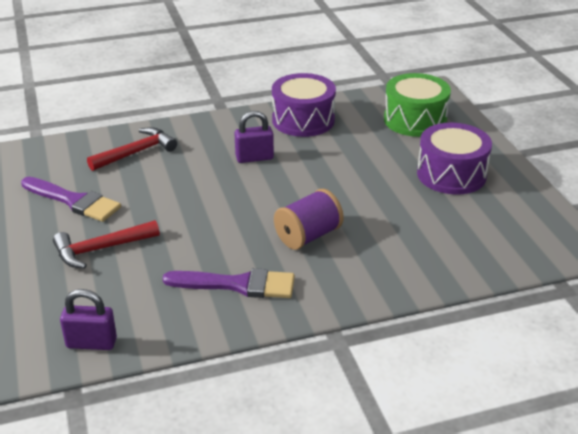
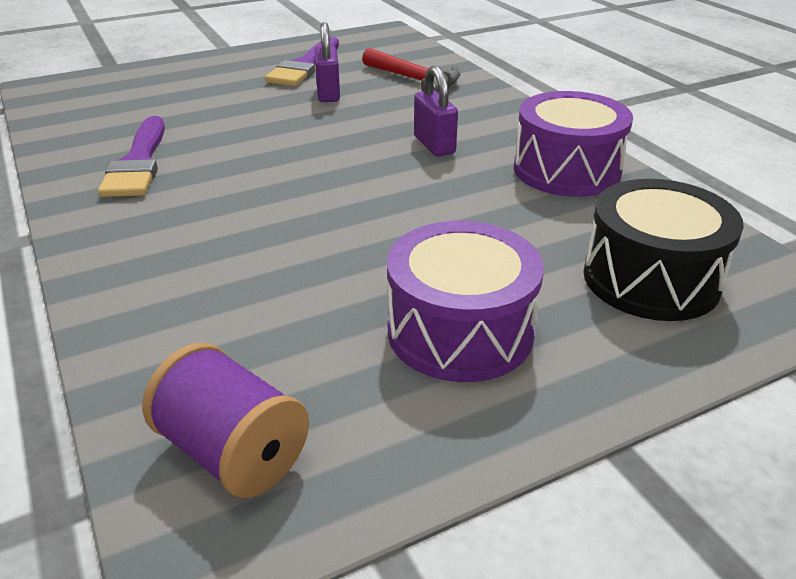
camera: 80 degrees right, 0 degrees up
(91, 343) = (60, 105): purple padlock -> purple padlock (328, 94)
(101, 249) = (216, 88): red hammer -> none
(308, 236) = (242, 199): purple spool -> purple spool (233, 452)
(415, 120) = (651, 279): green drum -> black drum

